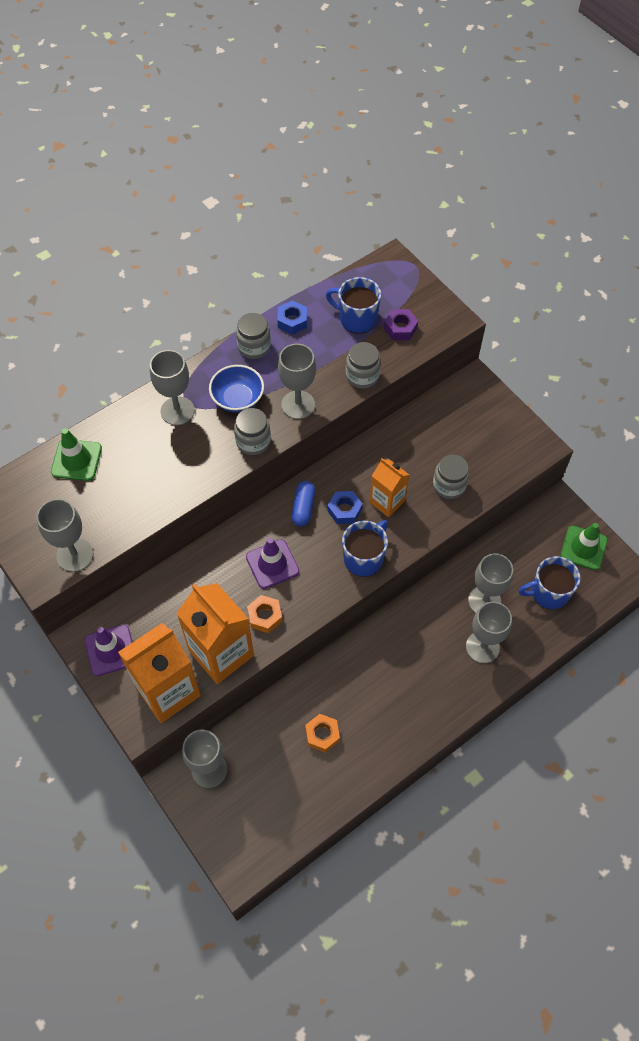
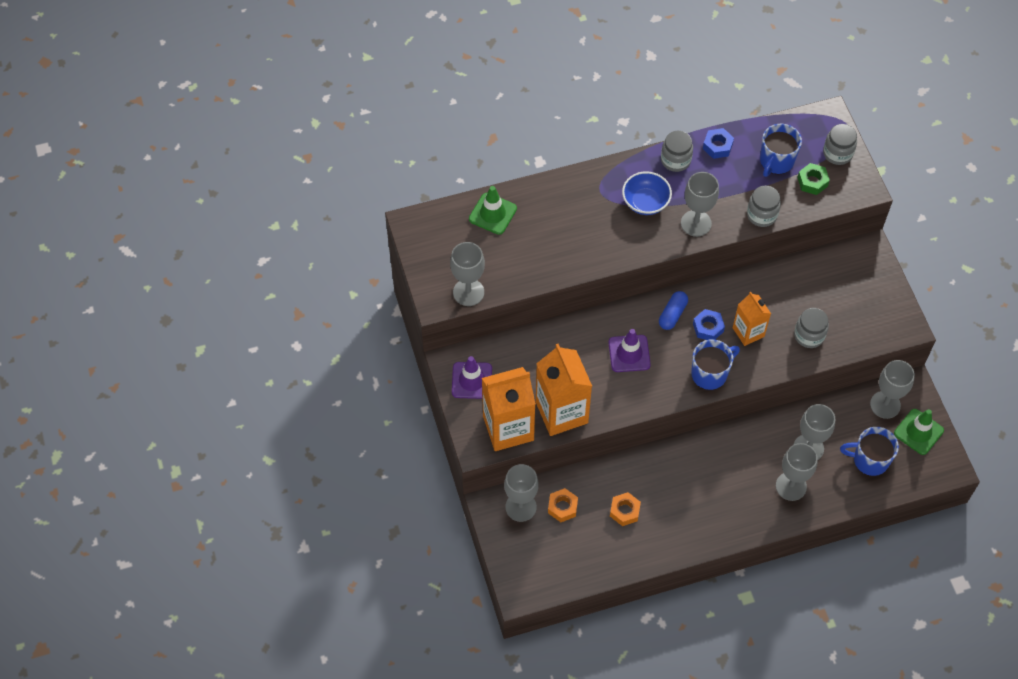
camera: 20 degrees right, 0 degrees up
(177, 411) = (590, 197): grey goblet -> grey goblet (885, 405)
(253, 441) = (646, 243): grey jar -> grey jar (837, 153)
(265, 616) = (608, 394): orange nut -> orange nut (562, 507)
(357, 319) = (776, 161): blue mug -> blue mug turned 105 degrees counterclockwise
(400, 328) = (812, 182): purple nut -> green nut

